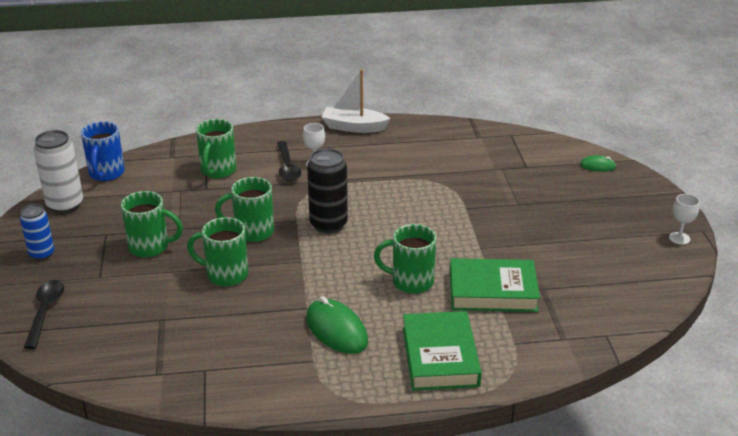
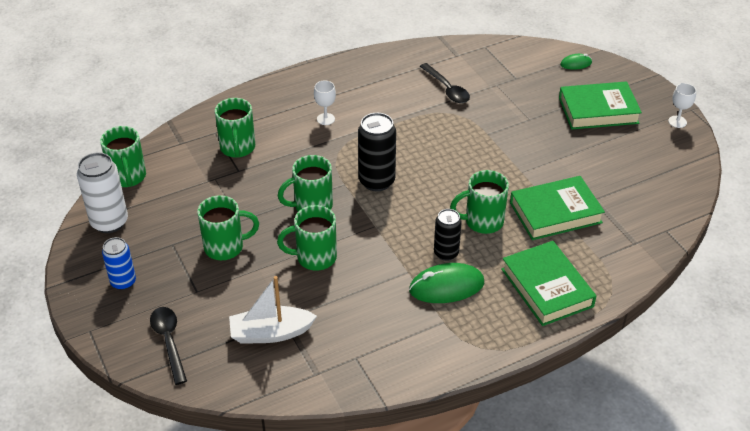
camera: 20 degrees left, 10 degrees up
(106, 174) = (128, 177): blue mug -> green mug
(287, 167) = (302, 129): black spoon -> black spoon (447, 89)
(336, 330) = (446, 287): green mouse -> green mouse turned 45 degrees counterclockwise
(354, 127) = (338, 70): white boat -> white boat (270, 333)
(355, 301) = (446, 253): none -> black can
(596, 211) = (598, 110): none -> green book

